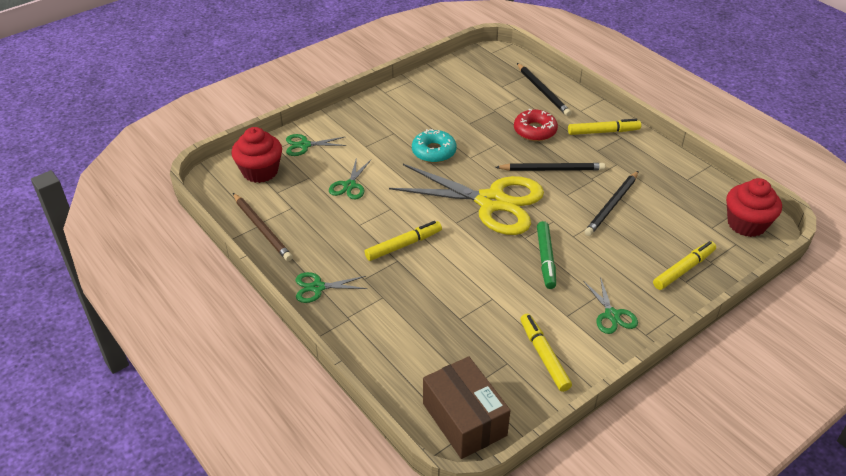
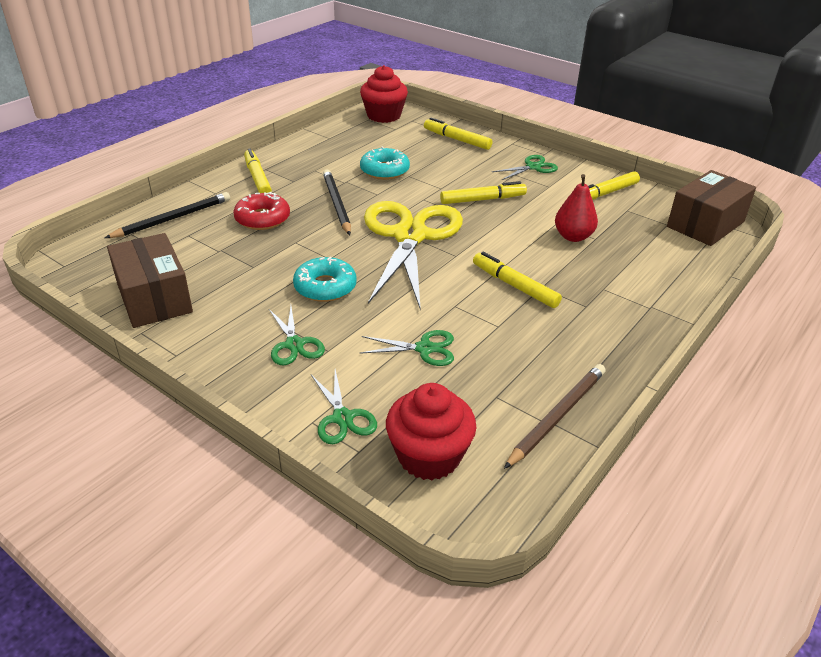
camera: 105 degrees left, 5 degrees down
(318, 287) = (625, 338): green scissors -> green scissors (294, 344)
(444, 85) = (154, 298): none -> brown box
(466, 303) = (573, 237): none -> red pear
(545, 259) = (482, 200): green marker -> yellow marker
(612, 205) = (384, 170): black pencil -> turquoise donut

